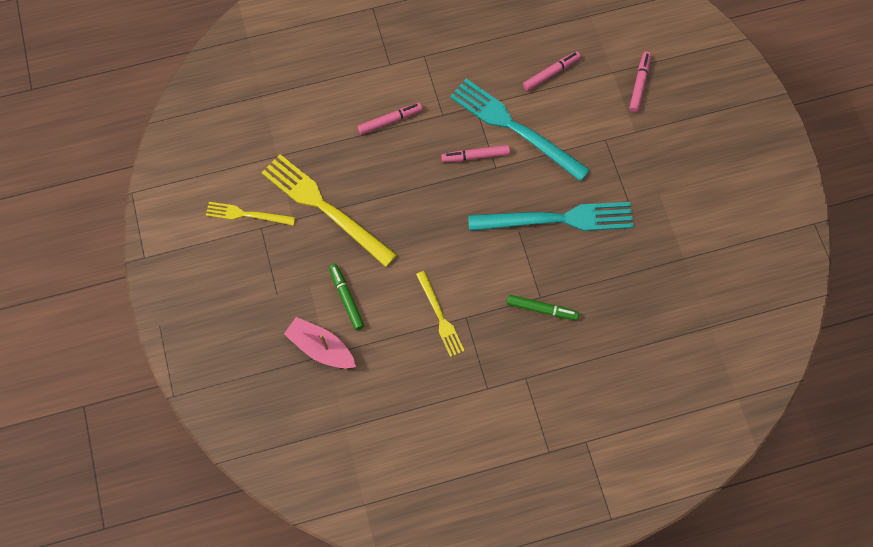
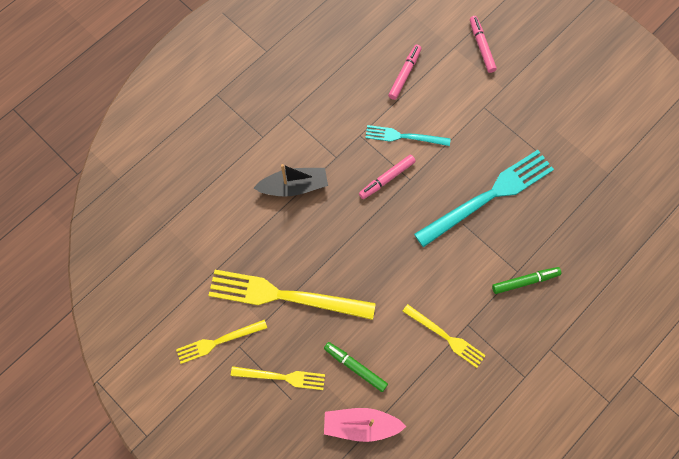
camera: 30 degrees left, 0 degrees up
(280, 272) = (281, 377): none -> yellow fork
(390, 120) = (294, 187): pink marker -> black boat
(514, 128) = (404, 136): turquoise fork -> turquoise fork, size x0.55

